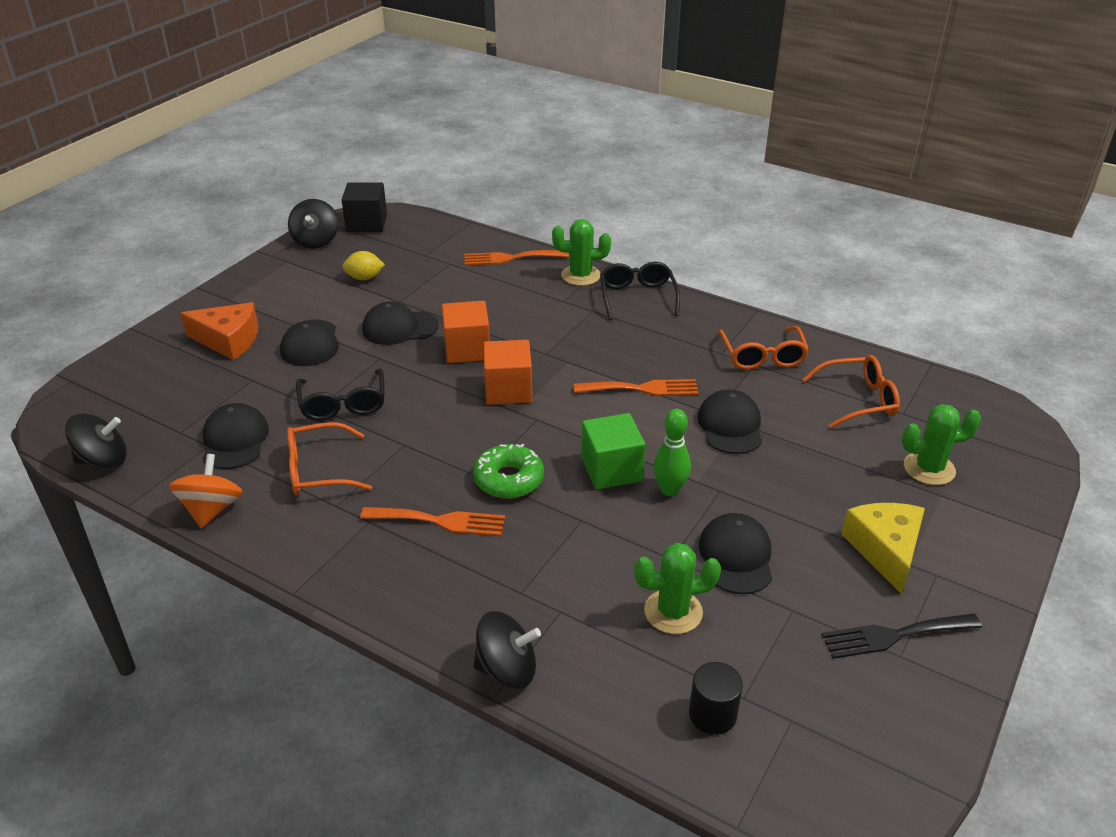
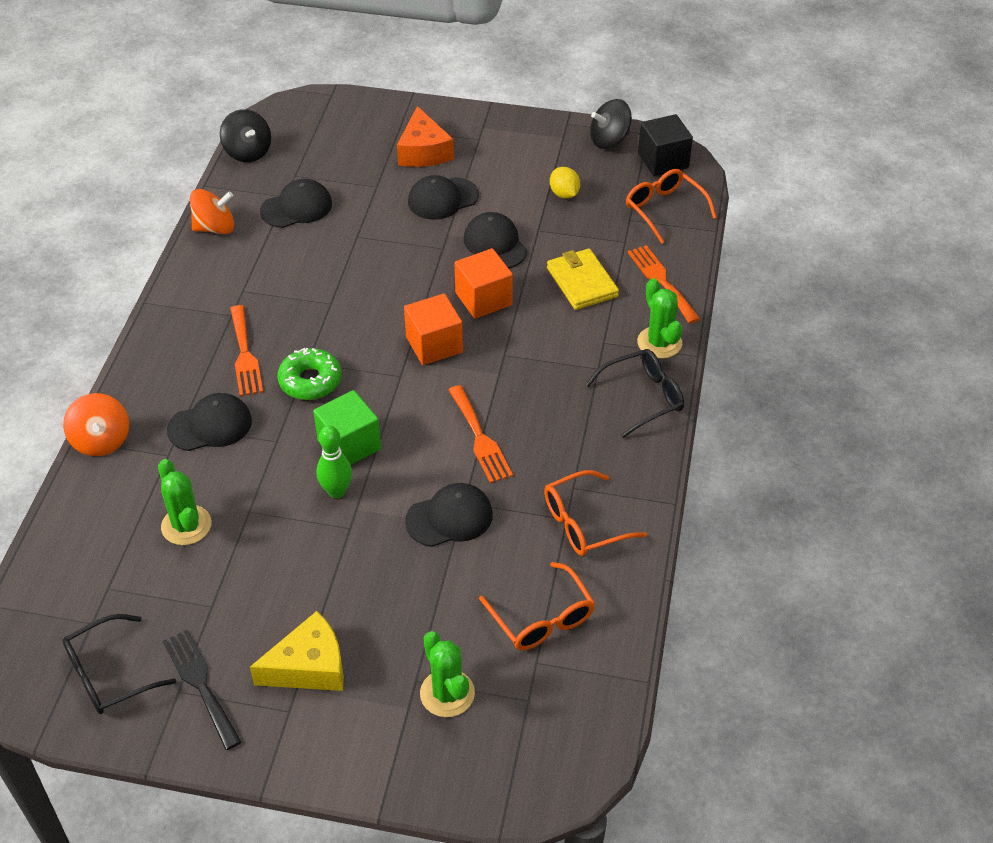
camera: 70 degrees right, 10 degrees up
(319, 470) = (279, 266): orange glasses -> orange glasses (664, 210)
(343, 404) = (368, 249): black glasses -> black glasses (110, 674)
(484, 294) = (582, 282): none -> yellow wallet
(507, 669) = (101, 440): black spinning top -> orange spinning top
(712, 714) = (86, 571): black cylinder -> none
(736, 557) = (264, 555): black cap -> black cap (210, 425)

